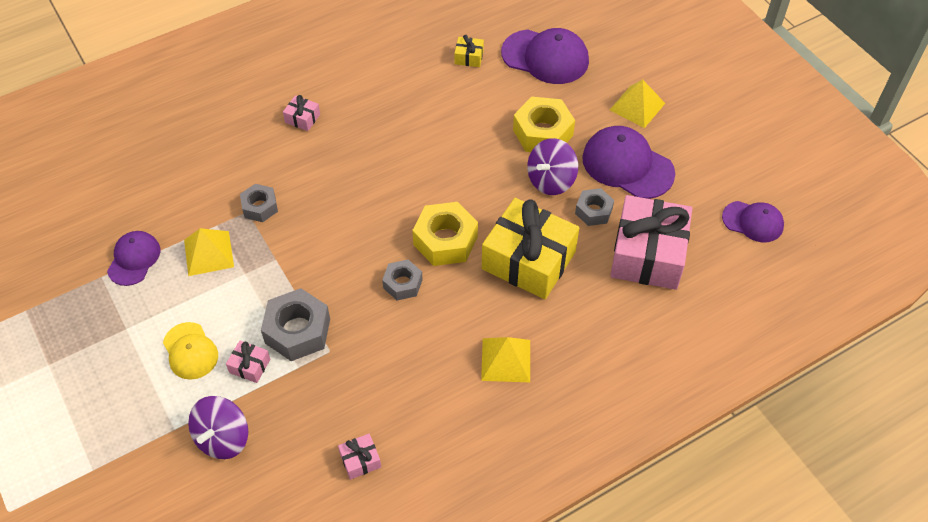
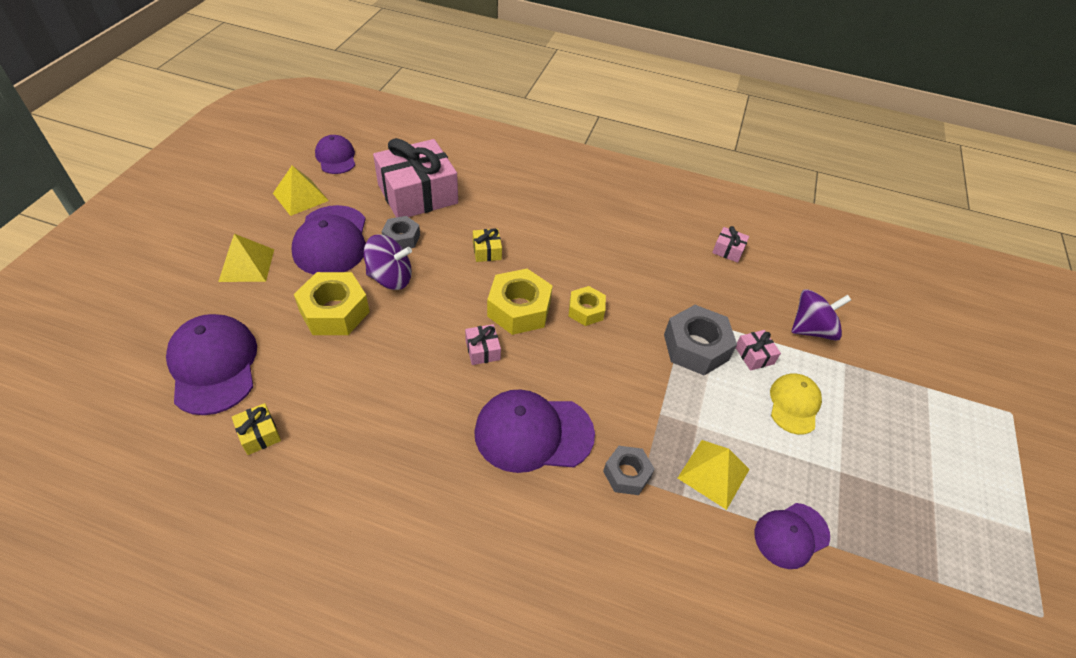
camera: 135 degrees left, 5 degrees down
(302, 118) = (484, 533): pink gift -> pink gift (482, 350)
(337, 180) = (533, 433): none -> purple cap
(402, 284) = (586, 310): grey nut -> yellow nut
(505, 360) = (580, 222): yellow pyramid -> yellow pyramid (300, 197)
(528, 260) = (487, 251): yellow gift -> yellow gift, size x0.41

